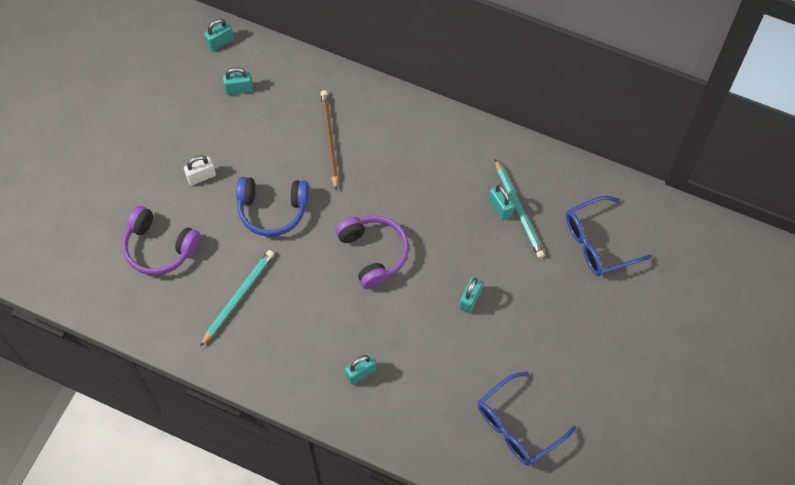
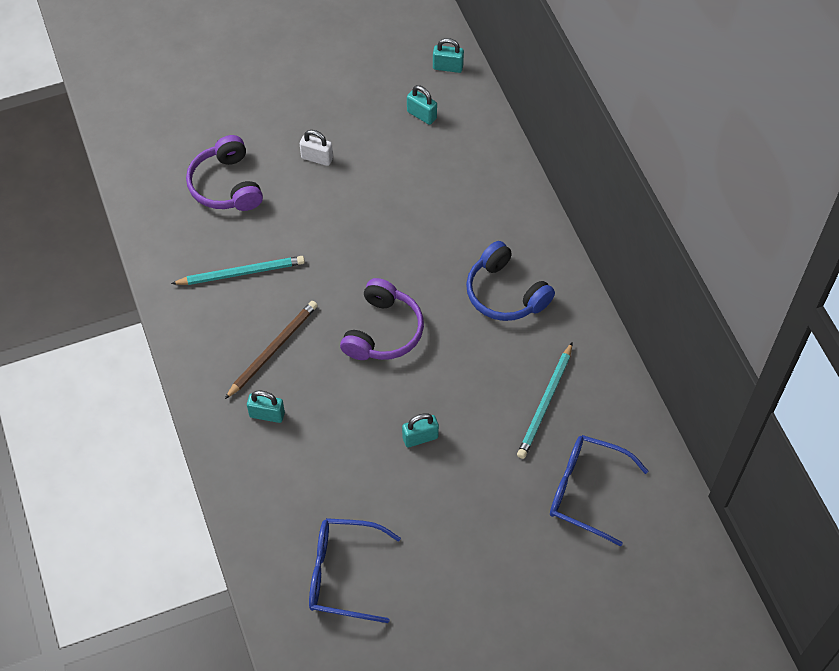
camera: 45 degrees right, 5 degrees down
(272, 210) = (342, 229): blue headphones -> blue headphones (505, 293)
(329, 139) = (450, 212): brown pencil -> brown pencil (273, 349)
(500, 208) = (531, 387): turquoise padlock -> none

